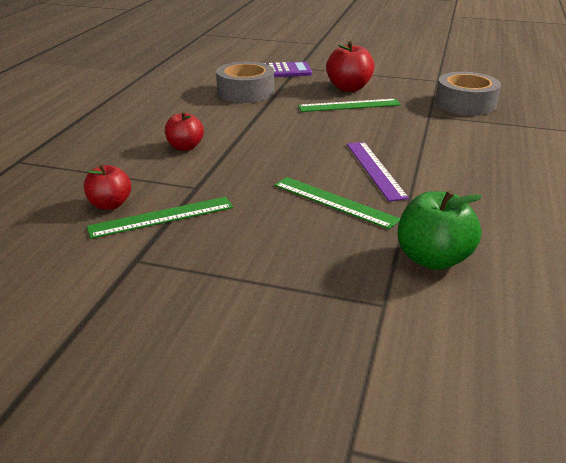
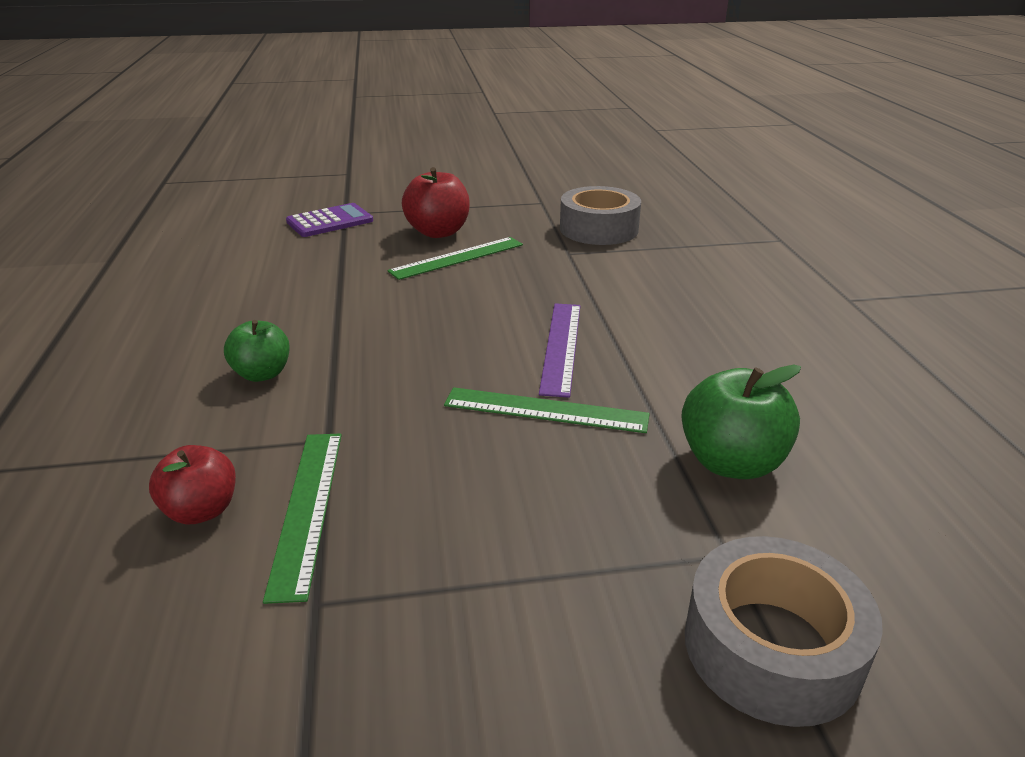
camera: 25 degrees left, 0 degrees up
(161, 217) = (307, 508): green ruler -> green ruler turned 45 degrees counterclockwise
(185, 147) = (262, 374): red apple -> green apple
(245, 92) = (296, 264): grey tape -> grey tape (772, 647)
(375, 169) = (561, 346): purple ruler -> purple ruler turned 45 degrees clockwise

